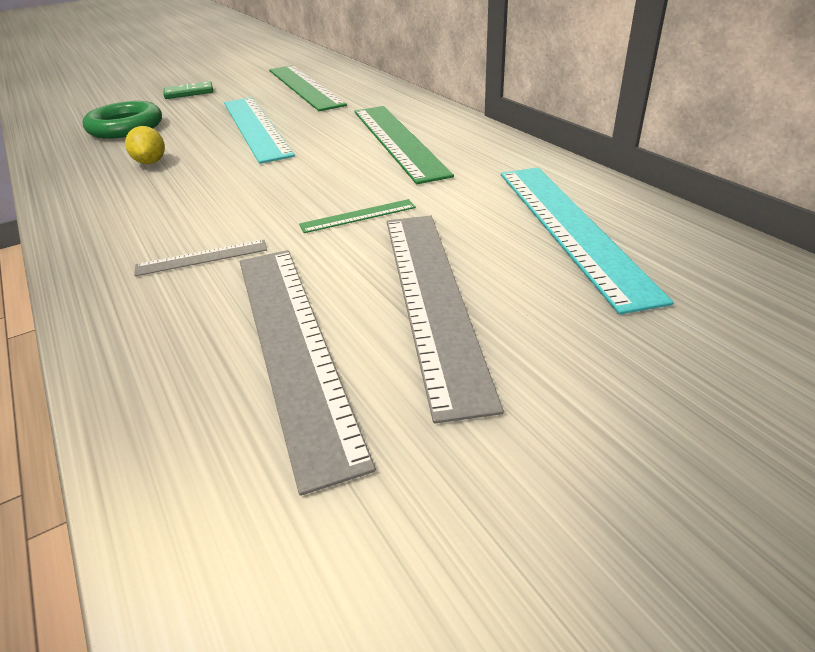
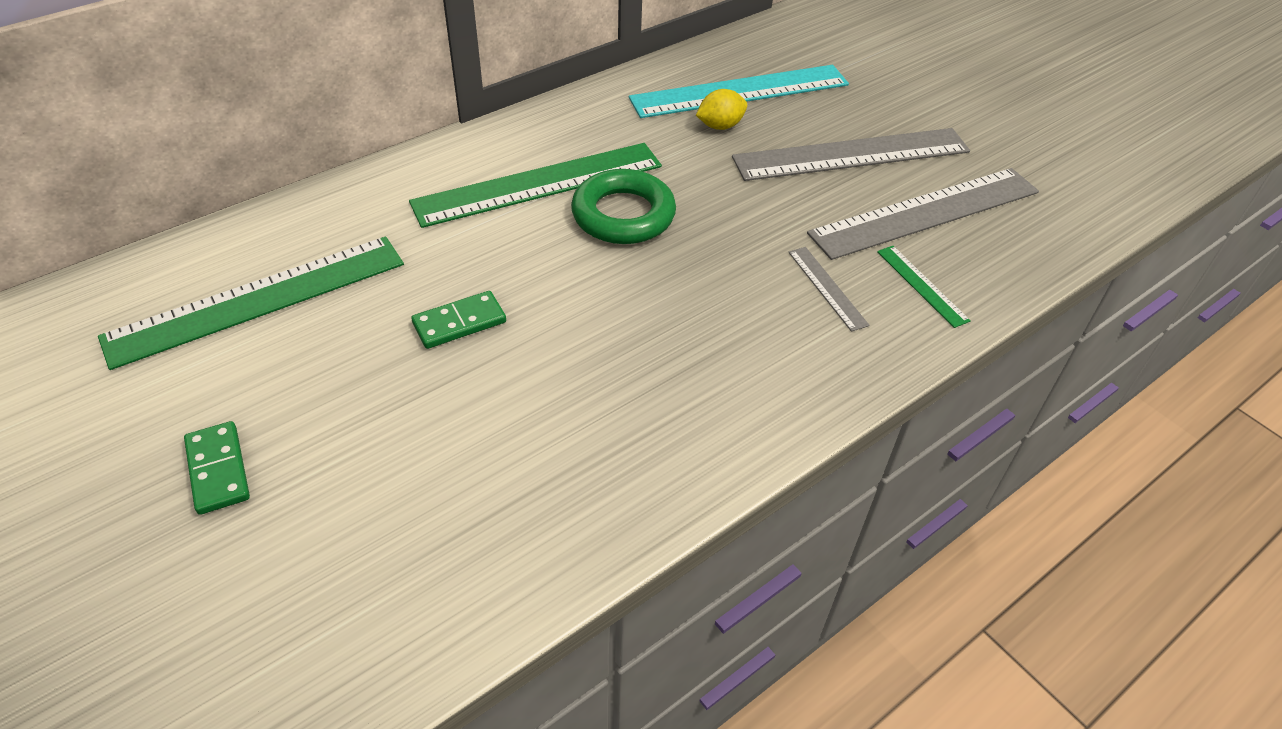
camera: 100 degrees left, 10 degrees up
(126, 127) = (417, 505): green ring -> green ring (623, 215)
(151, 162) = (588, 409): yellow lemon -> yellow lemon (720, 126)
(255, 127) = (459, 323): turquoise ruler -> green domino
(358, 216) = (732, 199): green ruler -> green ruler (922, 285)

